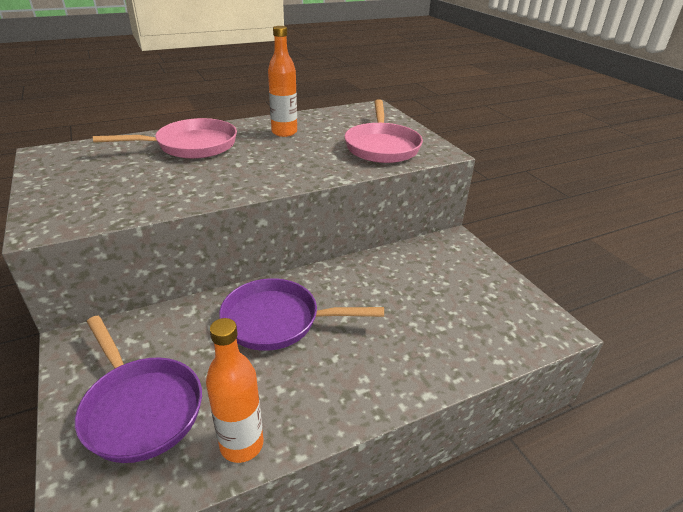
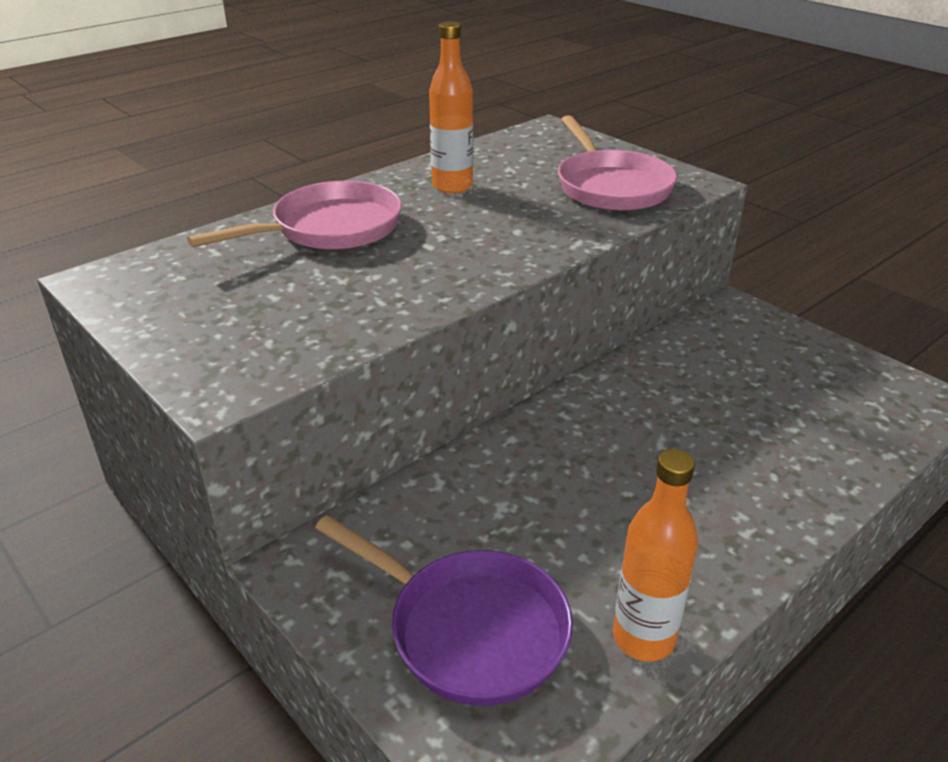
camera: 15 degrees left, 0 degrees up
(277, 321) = (572, 468): purple pan -> none

